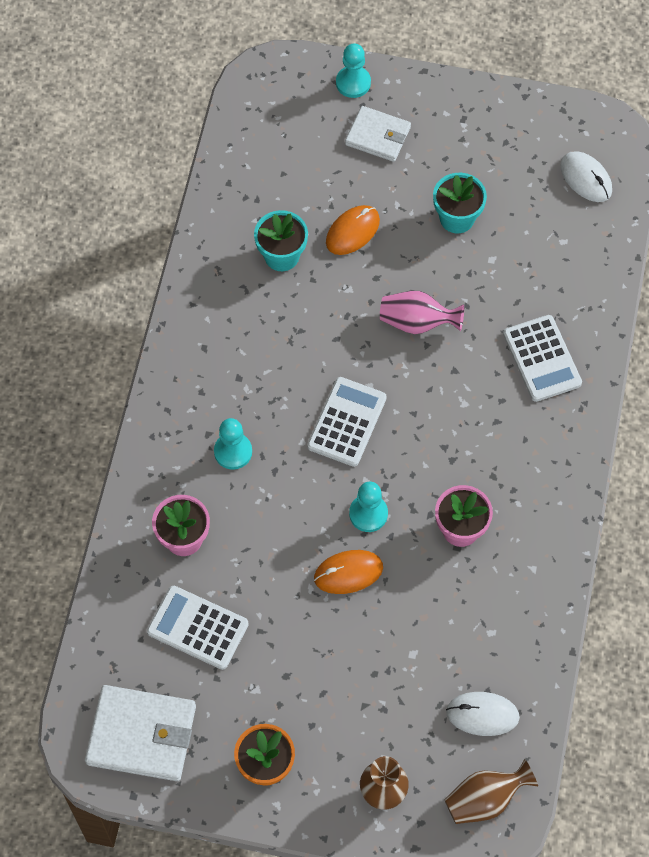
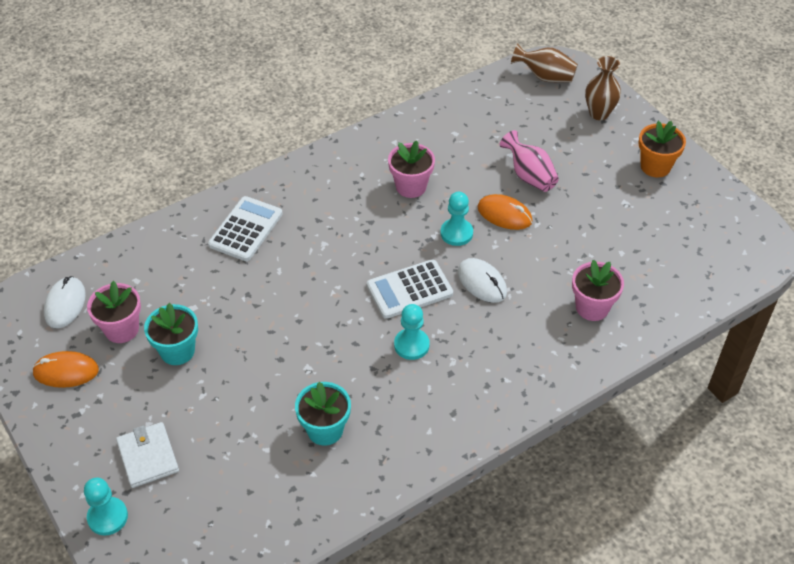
camera: 135 degrees left, 15 degrees down
(141, 735) = (721, 229): white wallet -> none
(197, 628) = (631, 255): white calculator -> none
(233, 452) = (505, 331): turquoise pawn -> turquoise pawn (411, 345)
(352, 231) = (256, 403): orange mouse -> orange mouse (66, 371)
(417, 322) = (291, 310): pink vase -> pink vase (529, 176)
(482, 714) = (504, 106): white mouse -> white mouse (482, 282)
(518, 197) = (121, 329): none -> pink flower pot

